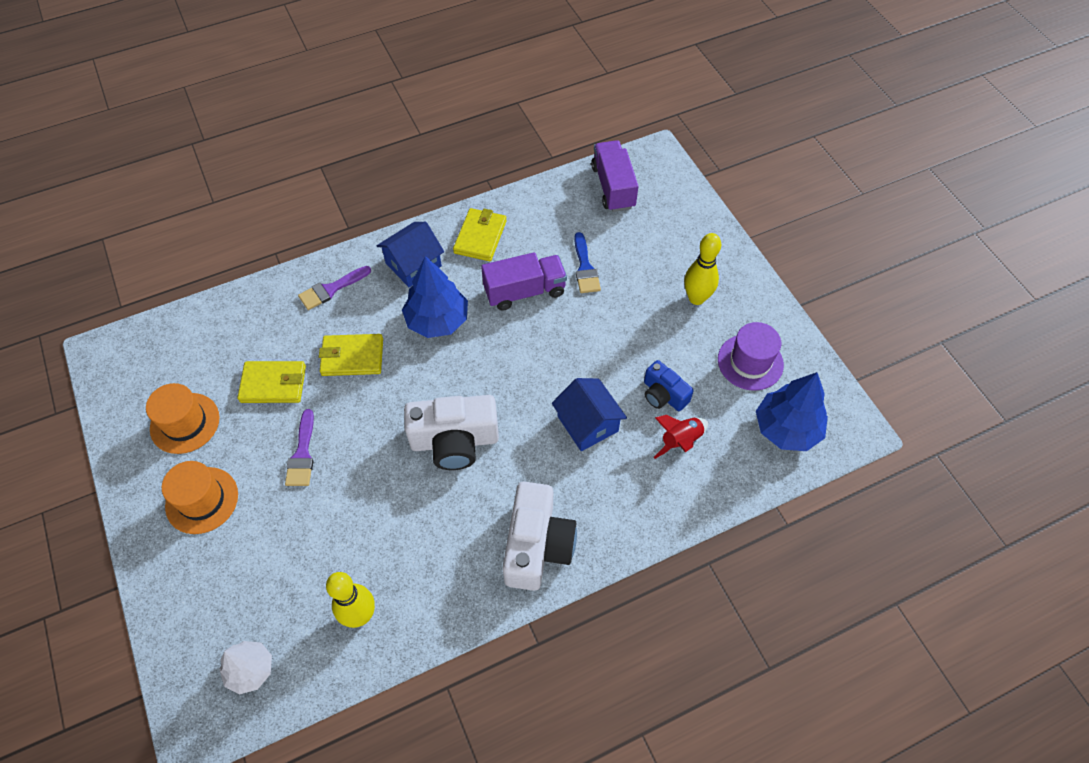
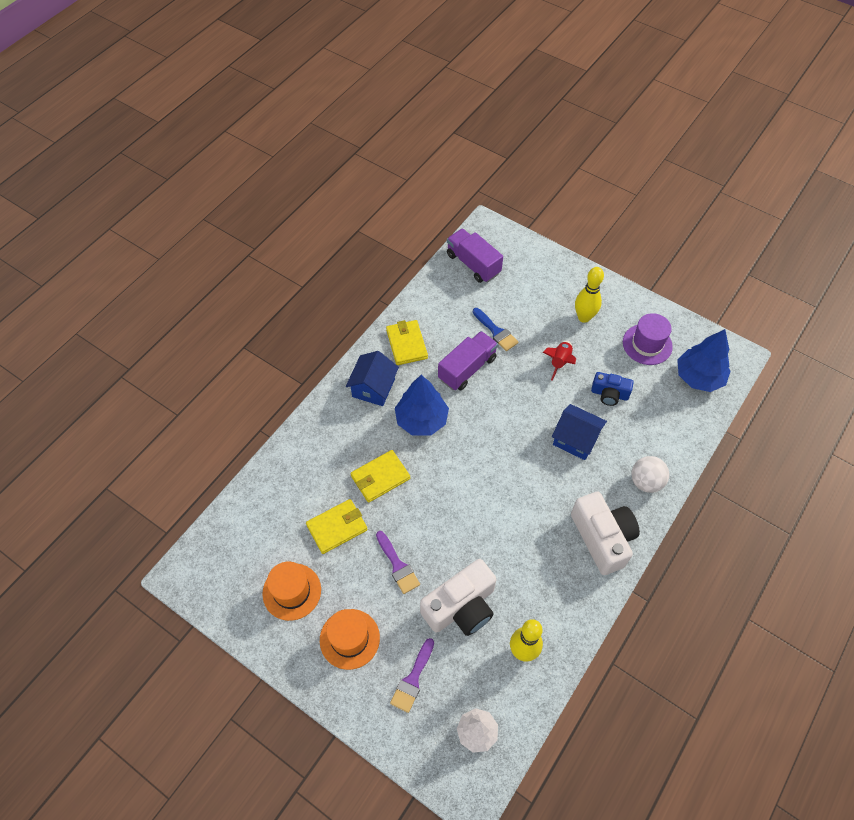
camera: 30 degrees left, 0 degrees up
(331, 289) = (326, 436): purple brush -> purple brush (412, 679)
(454, 441) = (497, 498): white camera -> white camera (461, 607)
(633, 511) = (646, 482): none -> white ball
(680, 441) = (641, 419): red rocket -> red rocket (559, 362)

